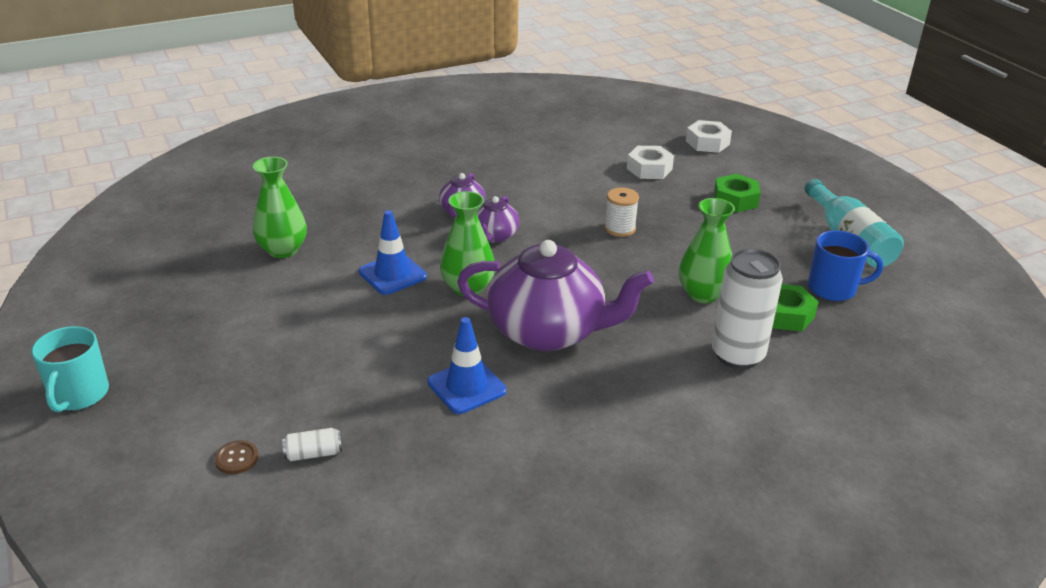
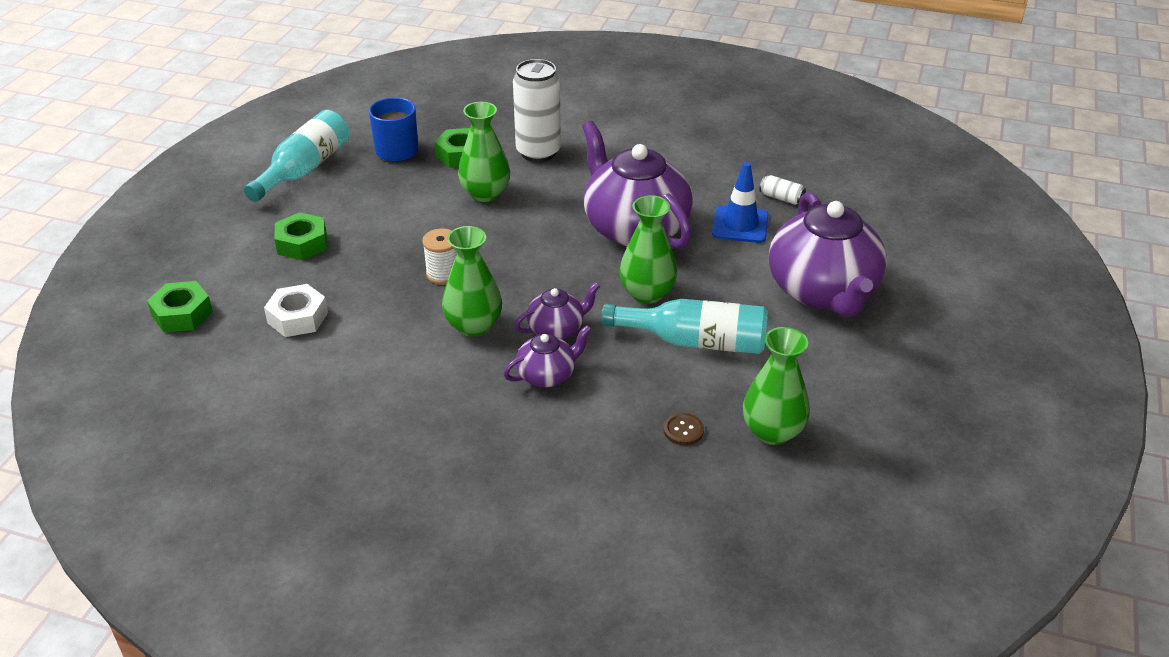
camera: 135 degrees left, 5 degrees up
(79, 395) = (1048, 370): turquoise mug -> none
(237, 458) = (940, 261): brown button -> brown button (683, 430)
(313, 453) = (885, 238): white can -> white can (781, 198)
(330, 362) = (823, 292): none -> purple teapot
(392, 274) = (695, 341): blue traffic cone -> turquoise bottle
(547, 213) = (473, 326): none -> green vase
(707, 142) = (182, 314): white nut -> green nut

